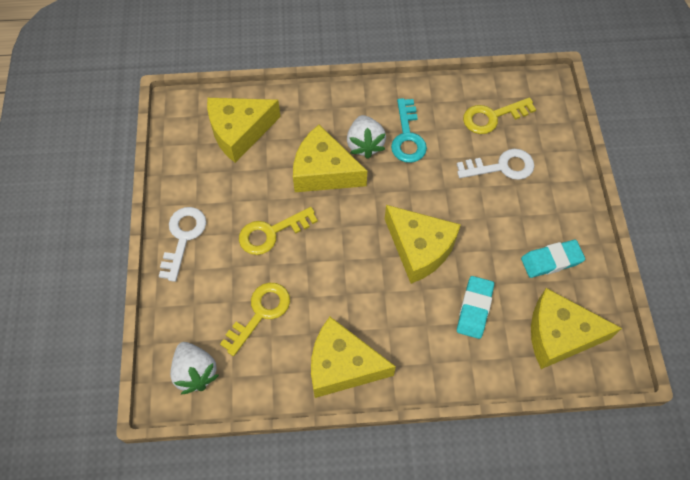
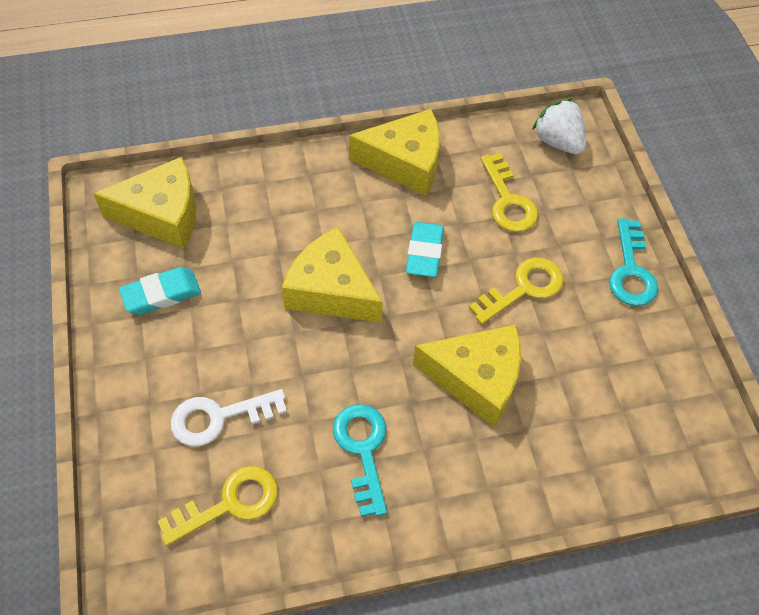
camera: 170 degrees right, 5 degrees down
(183, 237) = (631, 271): white key -> turquoise key
(239, 132) = (617, 426): yellow cheese -> none
(260, 313) = (508, 201): yellow key -> yellow key turned 45 degrees counterclockwise
(365, 144) = (425, 429): white strawberry -> none
(474, 309) = (261, 230): turquoise eraser -> turquoise eraser (424, 253)

